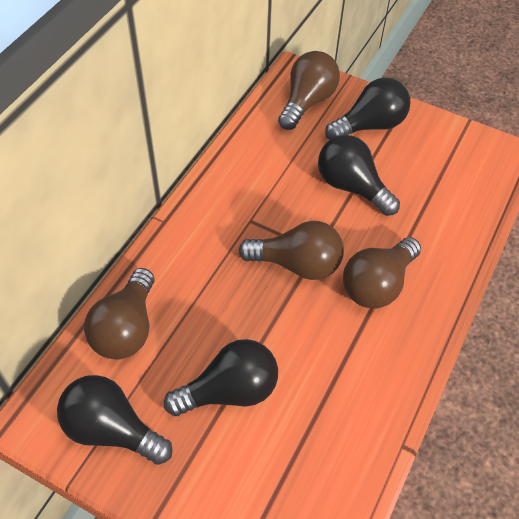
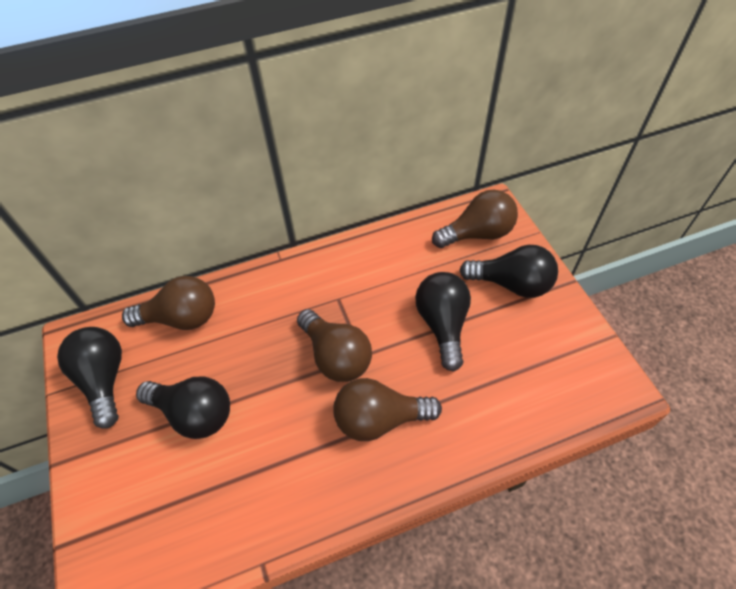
camera: 45 degrees right, 0 degrees up
(126, 328) = (181, 318): brown light bulb -> brown light bulb turned 150 degrees counterclockwise

